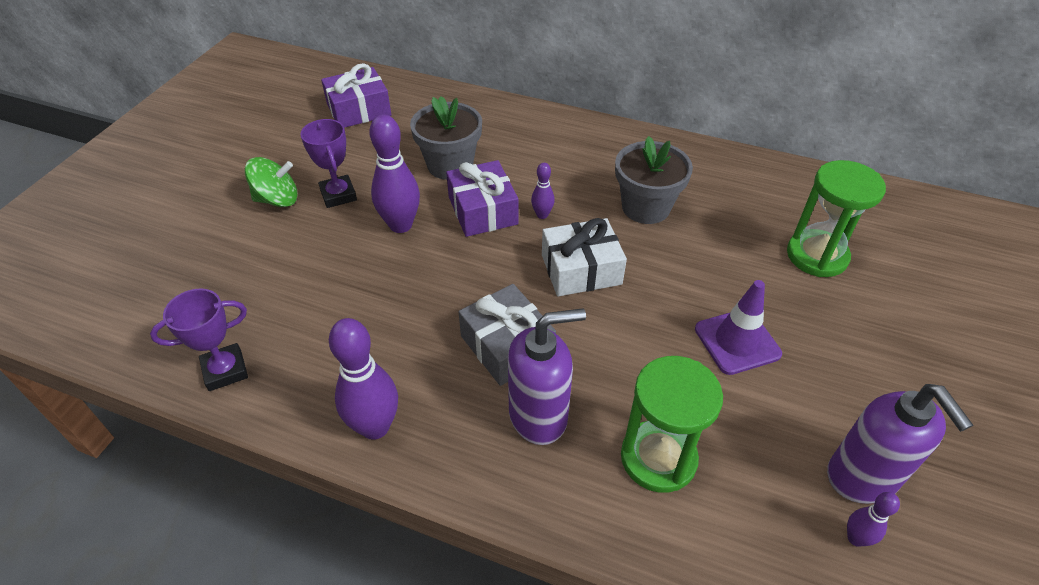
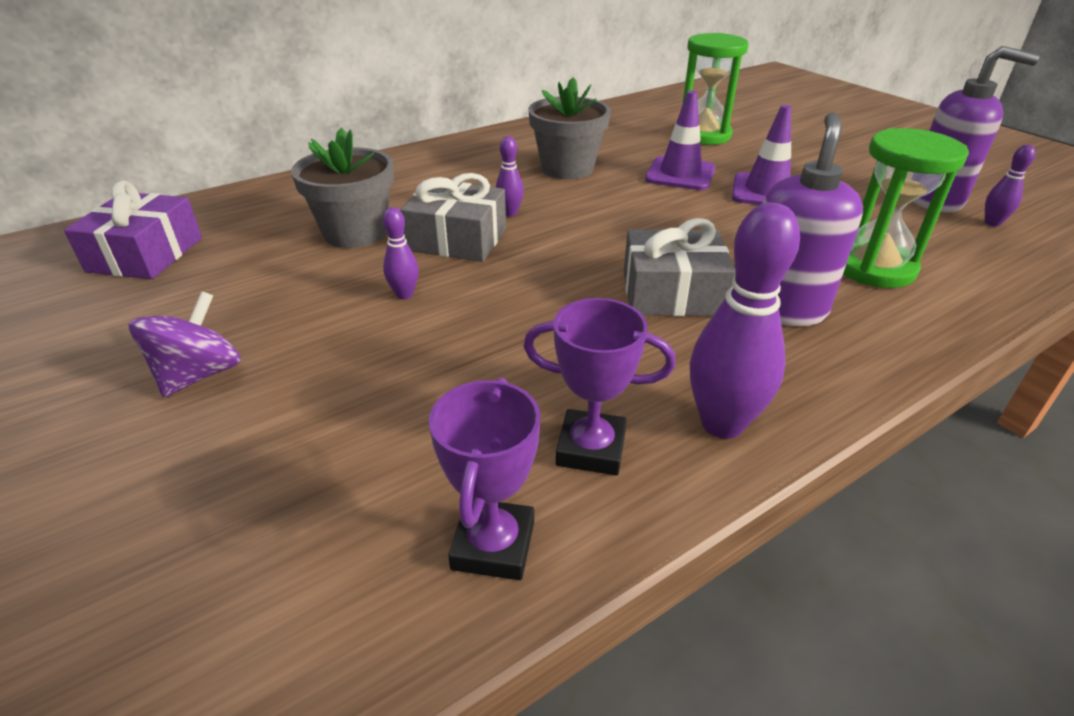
camera: 55 degrees left, 10 degrees down
(277, 199) = (199, 375): green spinning top -> purple spinning top
(338, 195) = (278, 321): purple trophy -> purple trophy (591, 448)
(400, 225) = (404, 295): purple bowling pin -> purple bowling pin, size x0.51
(482, 210) = (457, 239): purple gift -> grey gift
(581, 269) = (609, 221): white gift -> none
(710, 274) = (680, 174): none -> purple traffic cone

